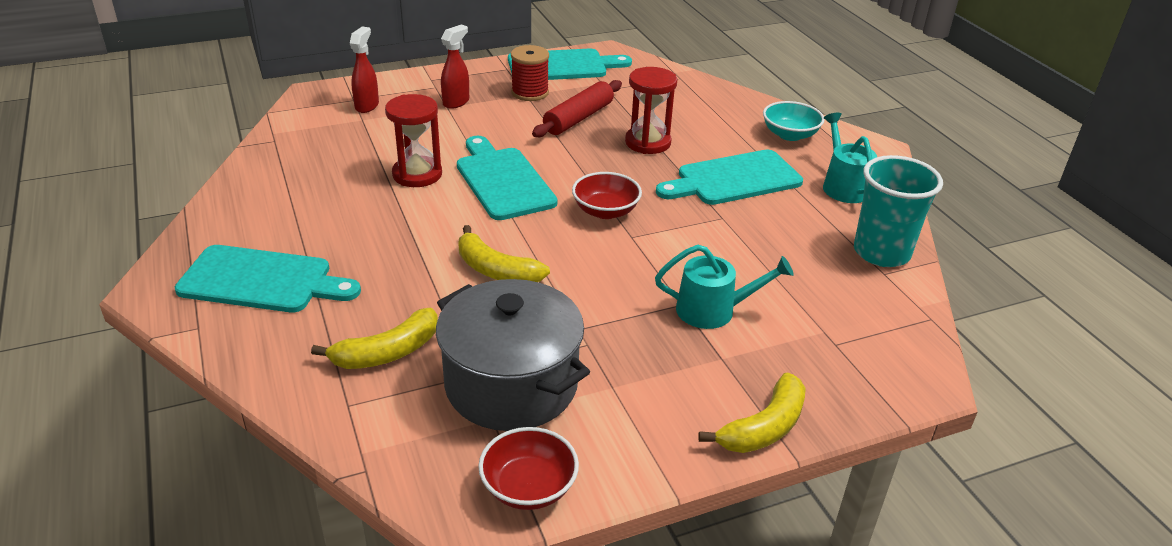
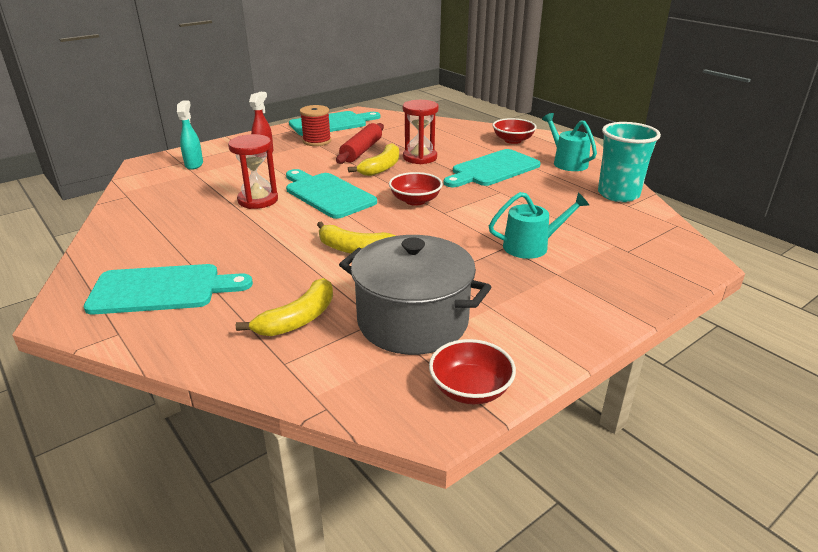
camera: 15 degrees left, 5 degrees down
(367, 106) = (194, 164): red spray bottle -> turquoise spray bottle
(764, 427) = (617, 311): yellow banana -> yellow banana (381, 167)
(790, 135) = (513, 140): turquoise bowl -> red bowl

